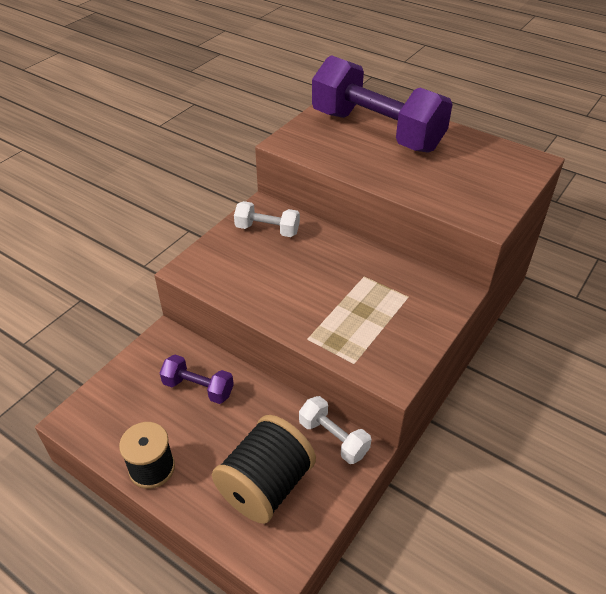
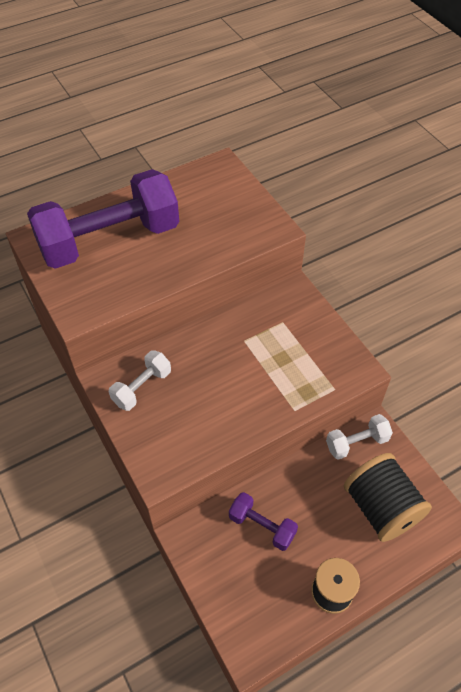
camera: 65 degrees left, 10 degrees up
(198, 388) = (262, 526): purple dumbbell -> purple dumbbell turned 75 degrees clockwise

